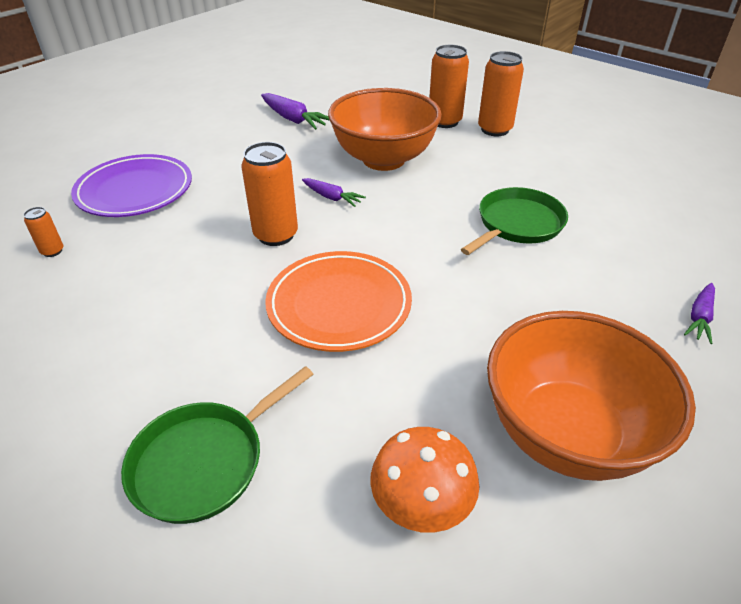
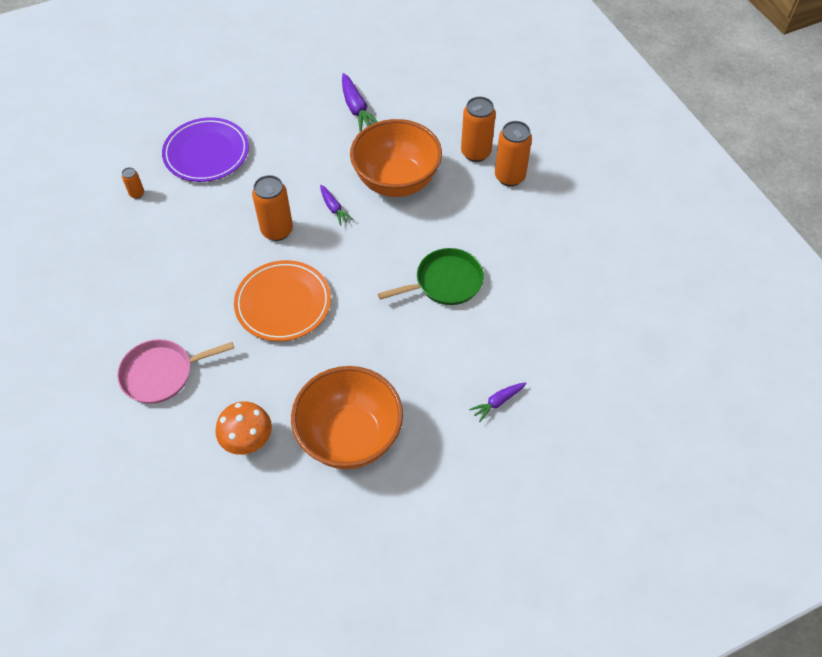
camera: 25 degrees right, 15 degrees up
(204, 462) = (161, 374): green pan -> pink pan

